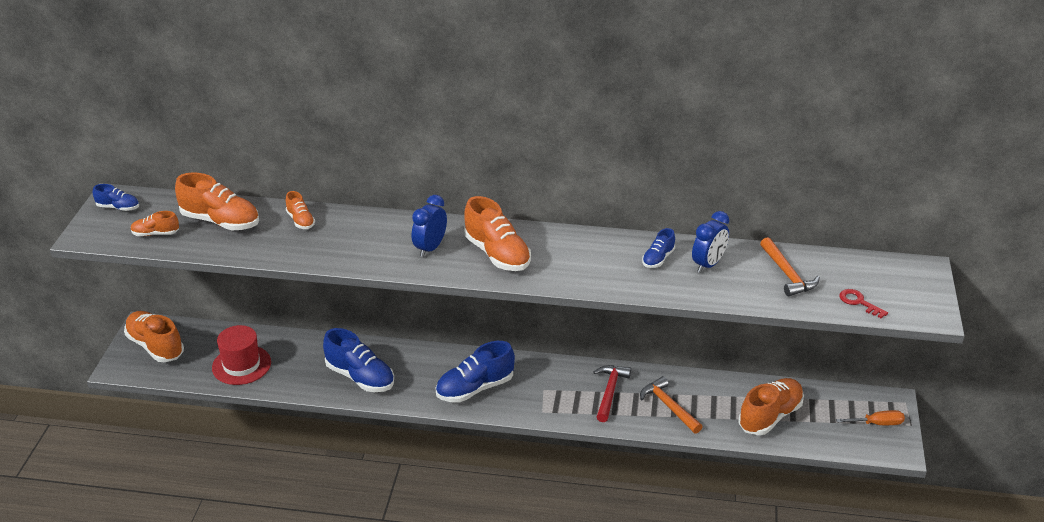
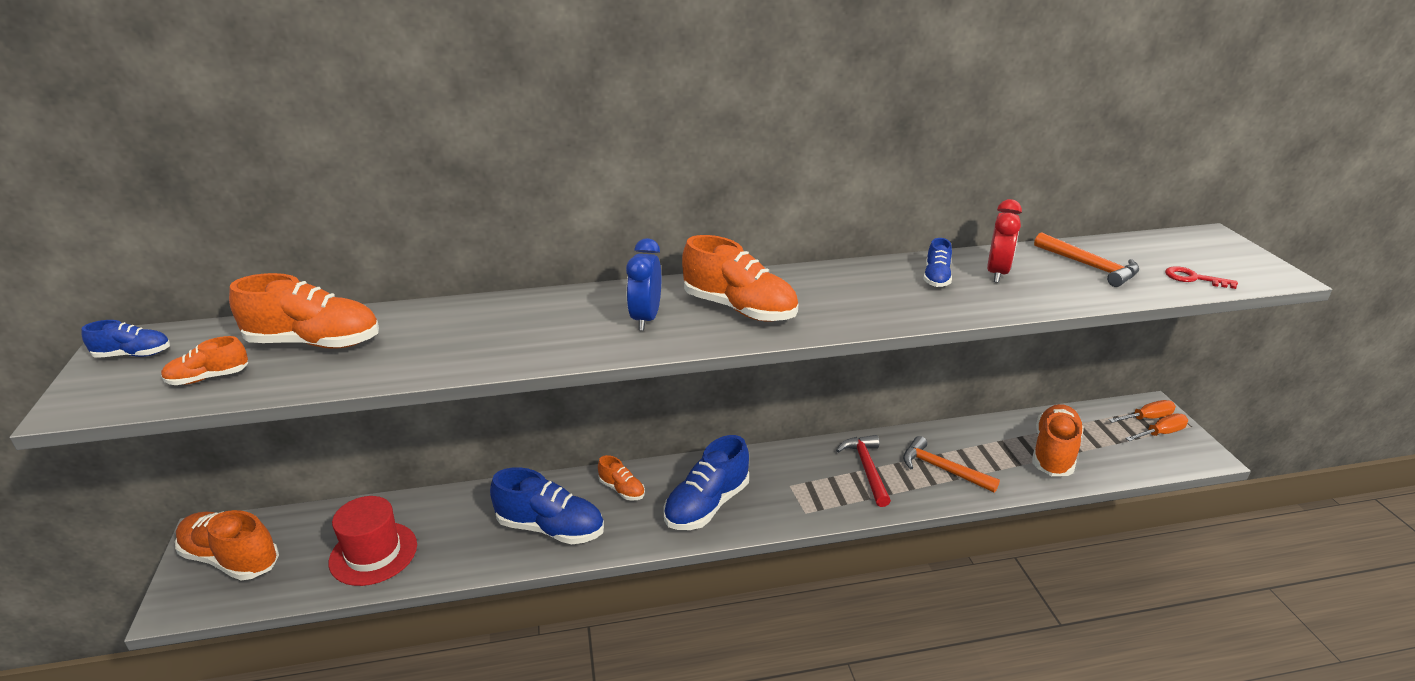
camera: 20 degrees left, 5 degrees down
(300, 221) = (440, 320): orange shoe -> orange shoe (622, 489)
(708, 264) = (997, 273): blue clock -> red clock
(877, 409) = (1147, 418): none -> orange screwdriver

